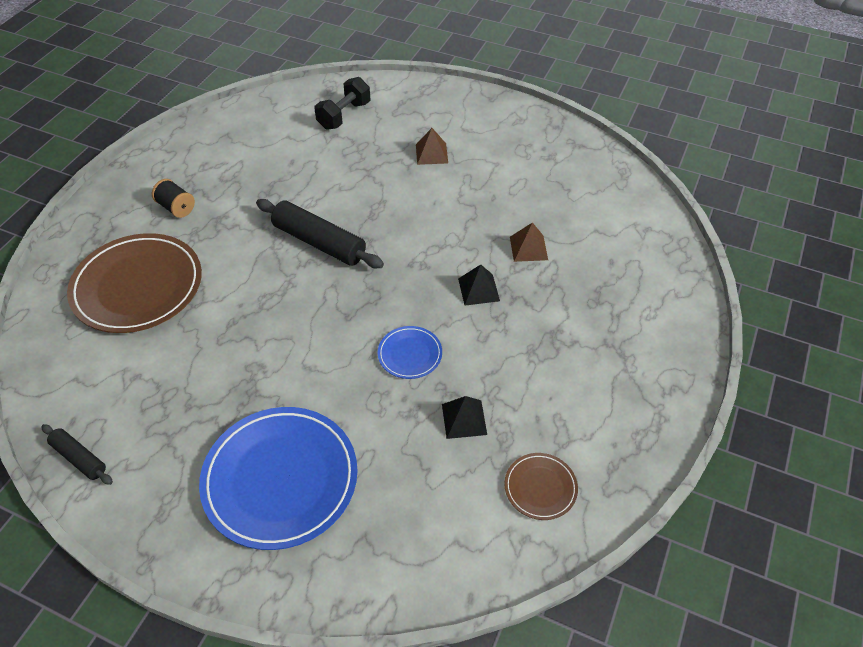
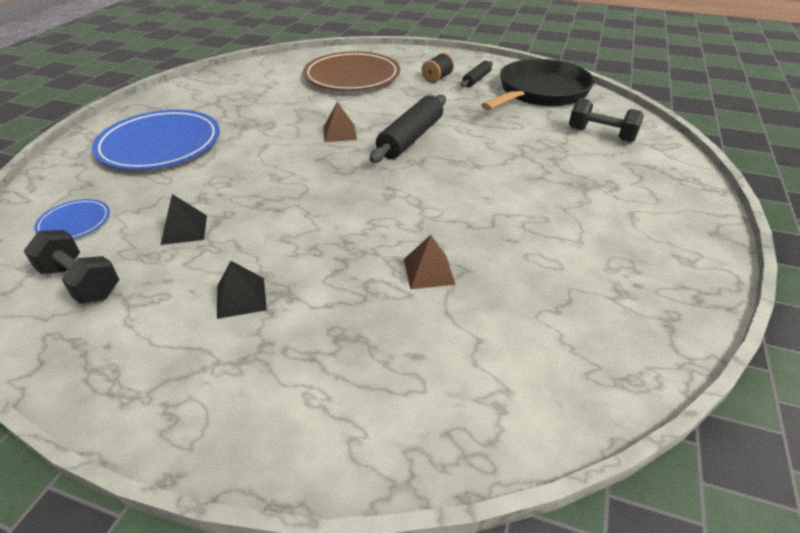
camera: 85 degrees right, 10 degrees down
(79, 458) = (207, 80): black rolling pin -> black rolling pin (476, 79)
(244, 134) = (540, 92): none -> black pan
(410, 354) = (270, 194): blue plate -> blue plate (74, 223)
(431, 153) = (570, 191): brown pyramid -> brown pyramid (339, 133)
(478, 289) = (356, 233): black pyramid -> black pyramid (241, 297)
(540, 487) = (81, 282): brown plate -> black dumbbell

